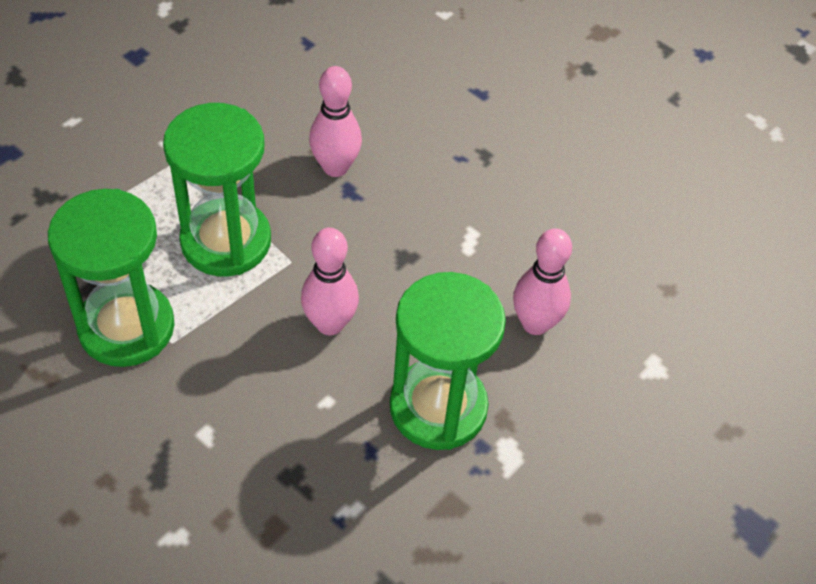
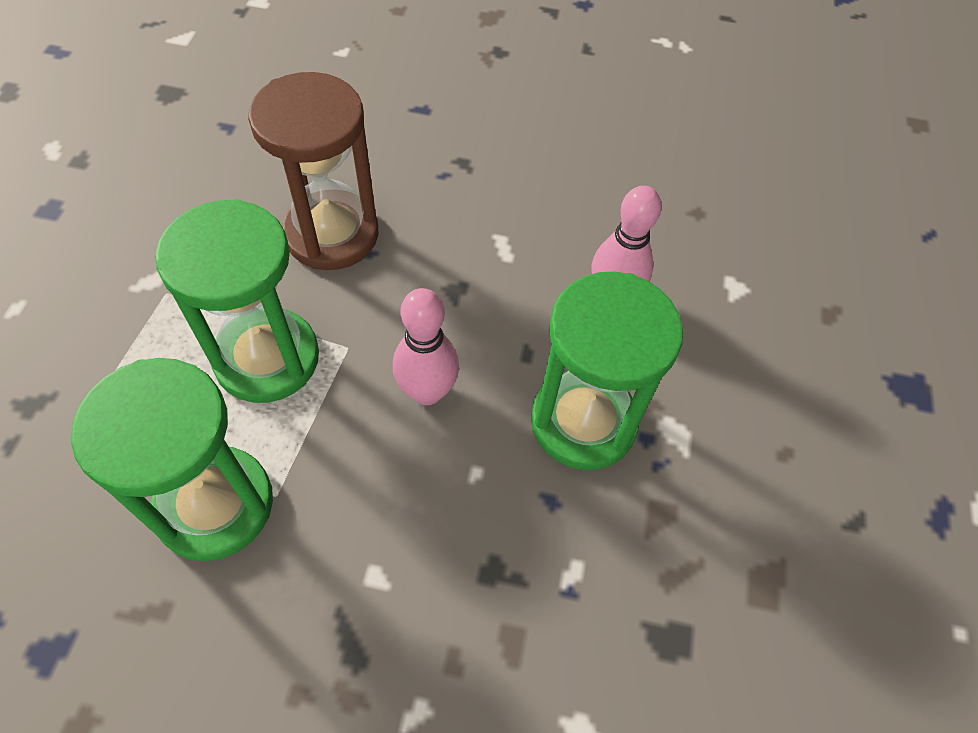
camera: 30 degrees left, 5 degrees up
(335, 167) = (332, 234): pink bowling pin -> brown hourglass

